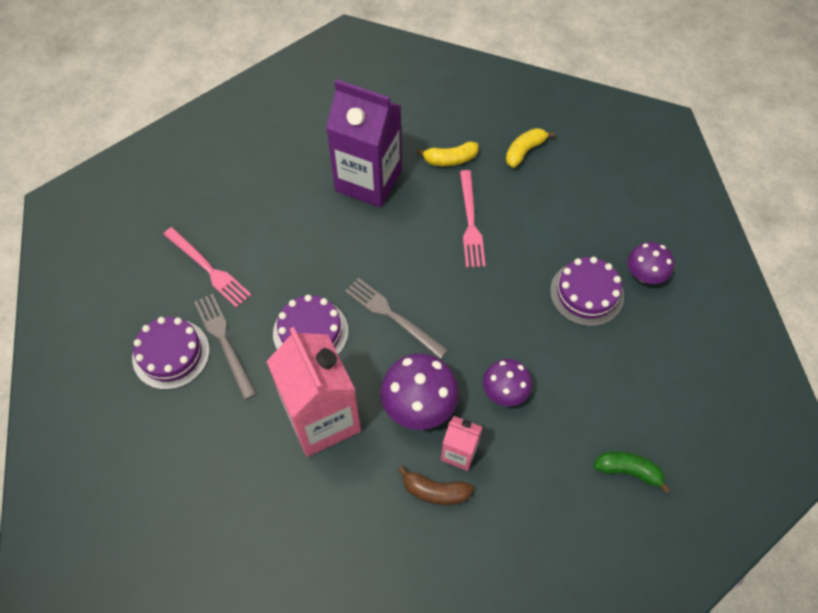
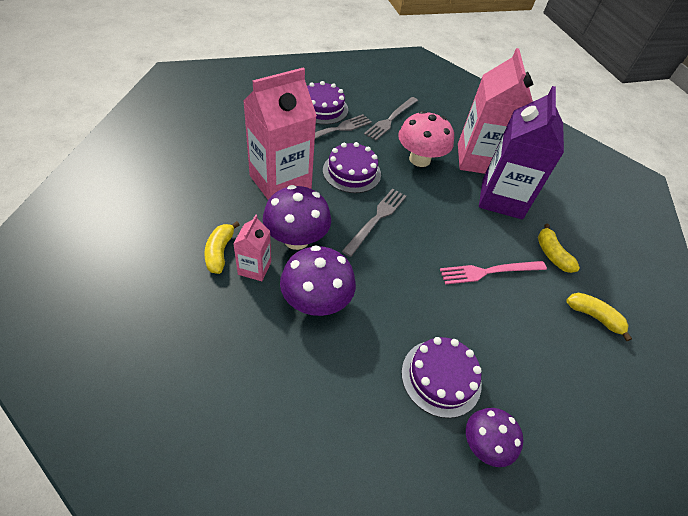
camera: 75 degrees right, 10 degrees down
(208, 268) = (391, 119): pink fork -> grey fork
(294, 250) = (419, 159): none -> pink mushroom
(300, 186) = (478, 159): none -> pink carton
(435, 491) = (220, 252): brown banana -> yellow banana
(505, 392) = (316, 302): purple mushroom -> purple mushroom, size x1.56
(628, 471) = (236, 417): green banana -> none

